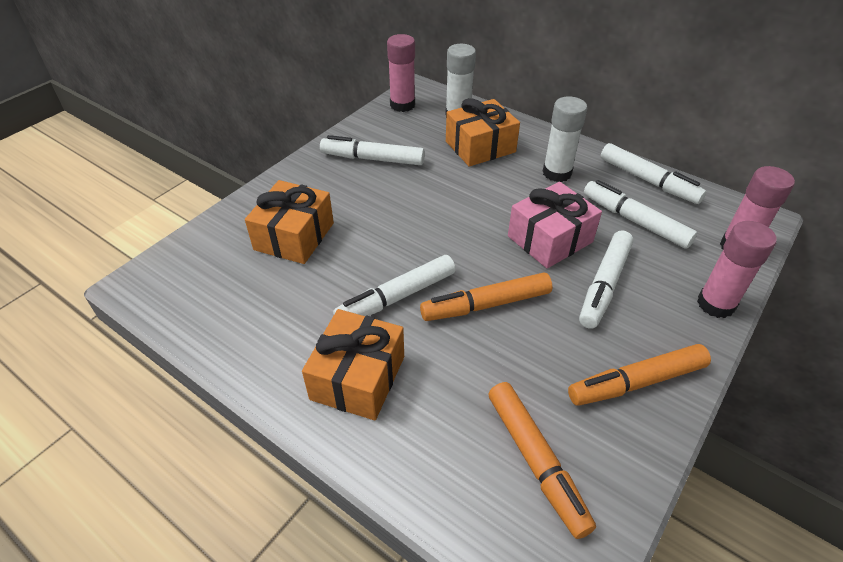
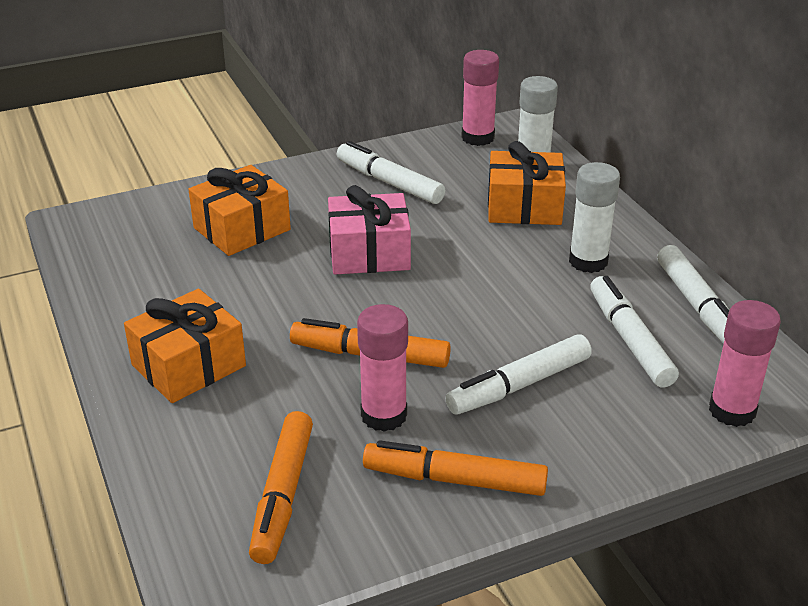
camera: 30 degrees right, 10 degrees down
(397, 297) = (288, 316): white marker -> none
(550, 239) = (505, 322): pink gift -> pink gift (369, 253)
(715, 304) = (632, 452): pink glue stick -> pink glue stick (384, 415)

